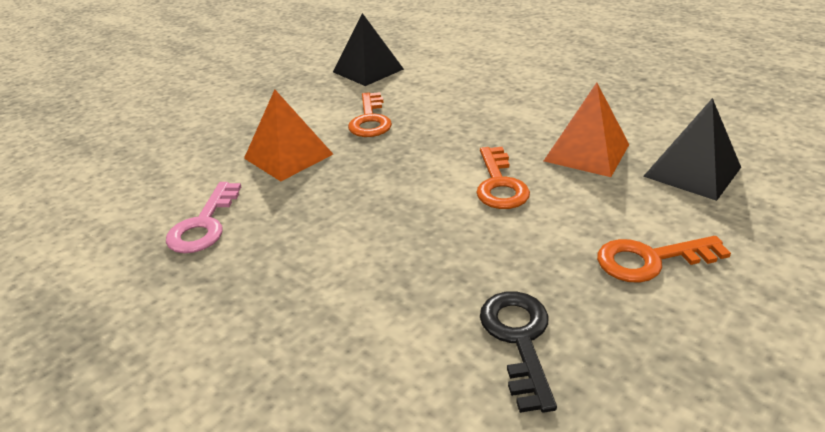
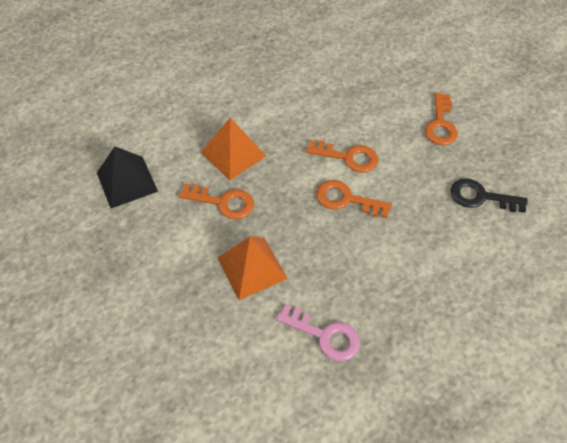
camera: 75 degrees left, 20 degrees up
(423, 198) = (346, 199): none -> orange key
(586, 152) = (332, 104): orange pyramid -> orange pyramid (233, 154)
(692, 171) = (373, 71): black pyramid -> none

